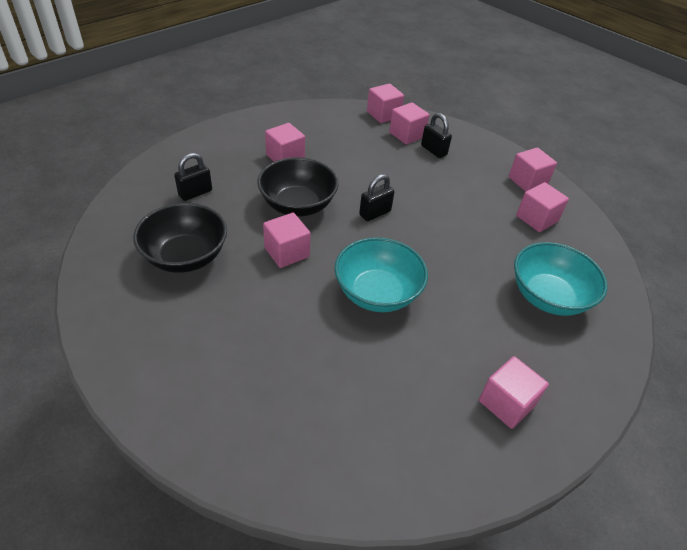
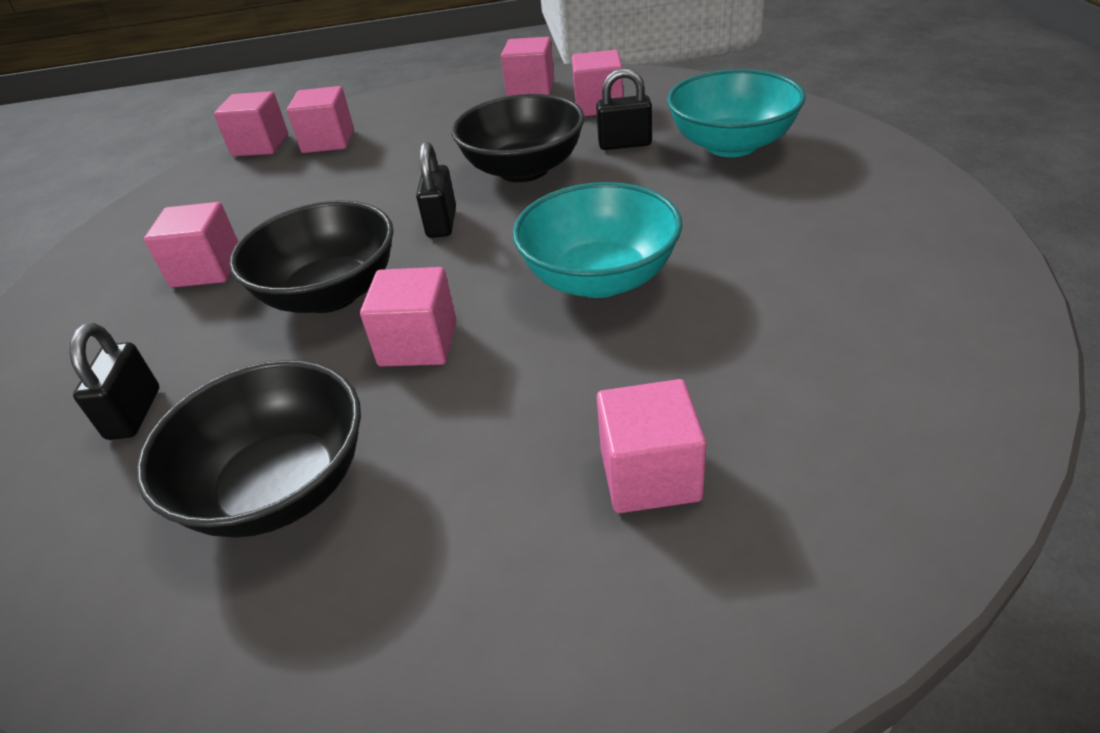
camera: 45 degrees left, 5 degrees down
(433, 150) = (388, 132): black padlock -> black padlock (625, 144)
(445, 219) = (523, 169): none -> black bowl
(506, 403) = (880, 238): pink cube -> pink cube (650, 474)

